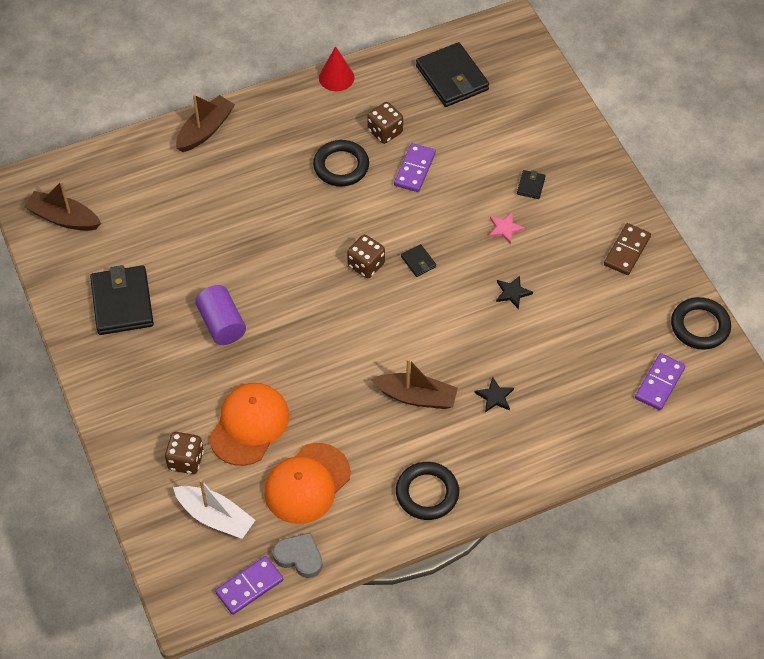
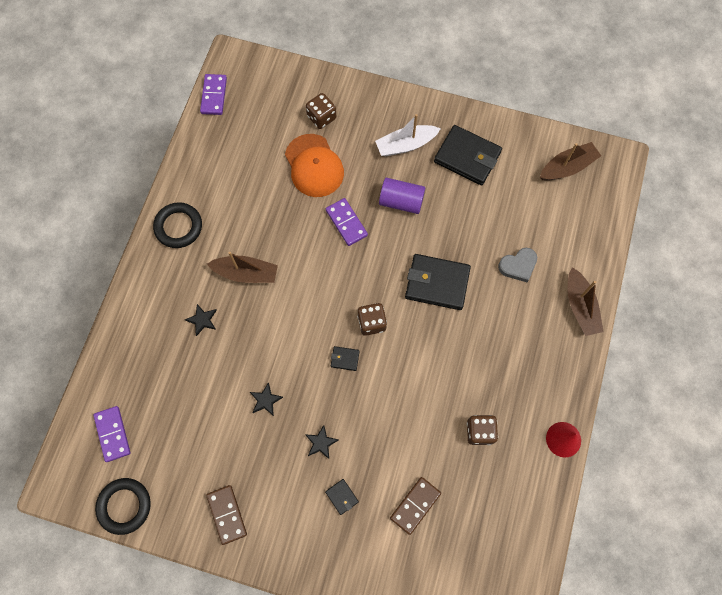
camera: 130 degrees right, 15 degrees up
(215, 517) = (271, 108): white boat -> white boat (406, 145)
(299, 557) = (206, 131): grey heart -> grey heart (518, 266)
(307, 484) = (247, 168): orange cap -> none
(341, 166) = (472, 374): black ring -> none
(415, 169) = (426, 424): purple domino -> purple domino (346, 223)
(416, 396) = (246, 273): brown boat -> brown boat turned 135 degrees counterclockwise
(452, 78) = (494, 530): black wallet -> black wallet (437, 283)
(486, 136) = (415, 505): none -> brown domino
(505, 229) = (321, 443): pink star -> black star

